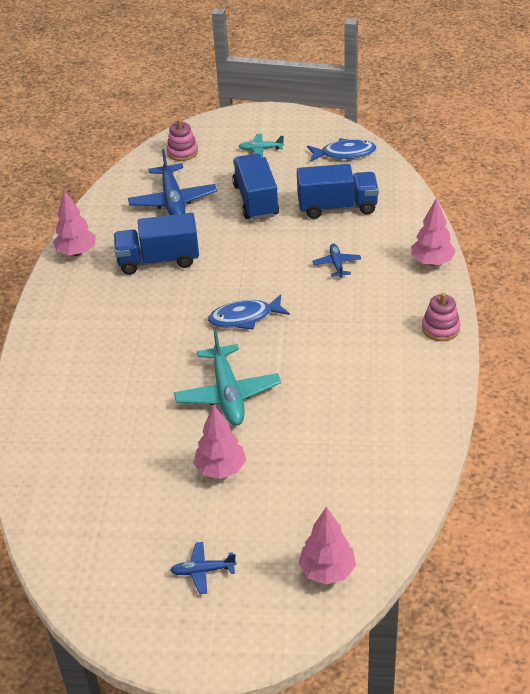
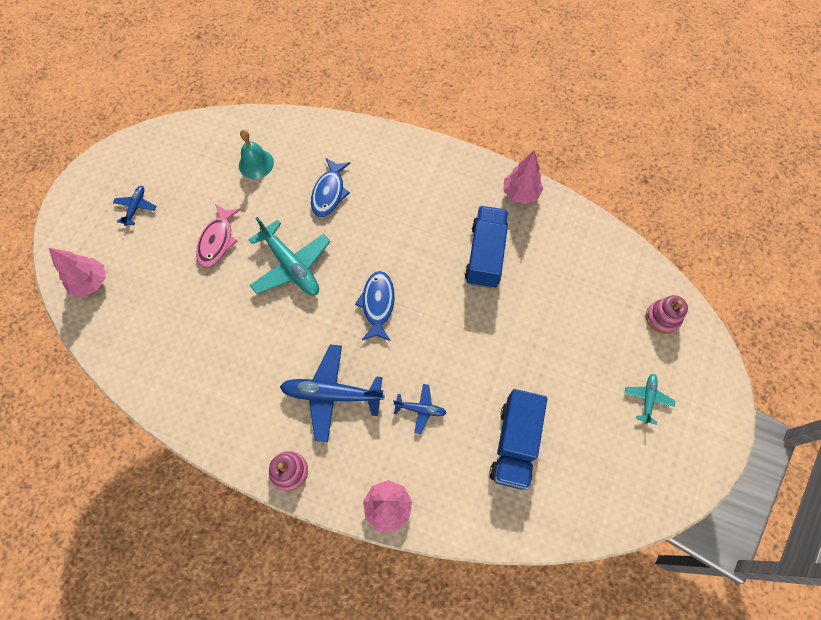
camera: 105 degrees right, 25 degrees up
(97, 472) = (256, 163): none -> turquoise bell
(173, 201) = (575, 288): blue plane -> blue plane (331, 394)
(220, 469) = (217, 241): pink tree -> pink fish
(227, 394) = (291, 266): turquoise plane -> turquoise plane turned 135 degrees counterclockwise
(256, 200) = (552, 365): blue truck -> none
(344, 153) = (615, 490): blue fish -> blue fish (329, 193)

